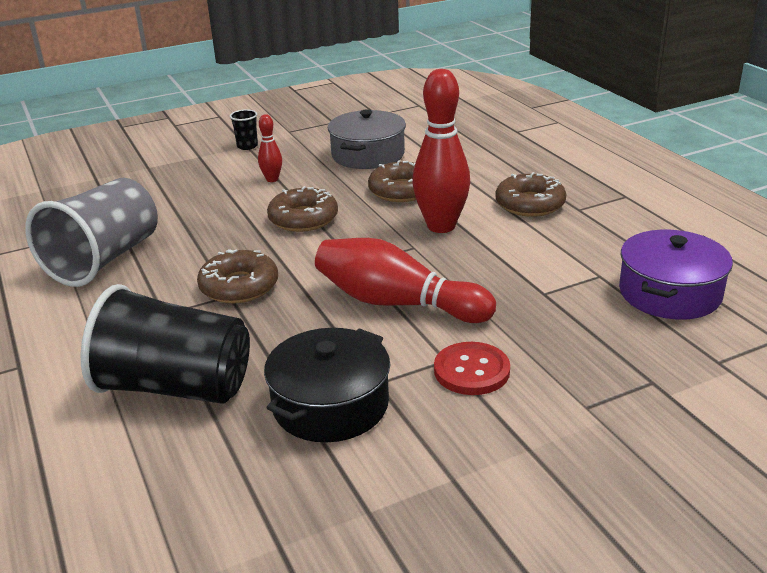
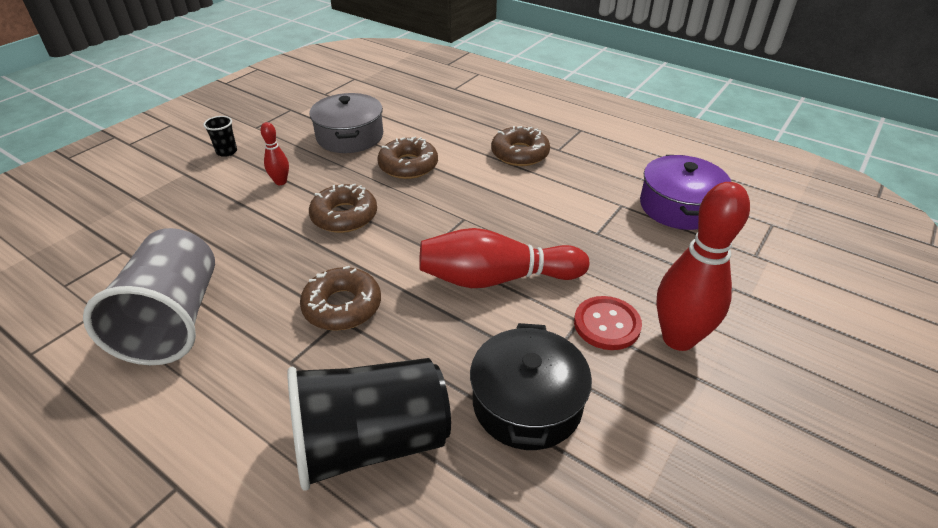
camera: 30 degrees left, 10 degrees up
(441, 226) = (469, 192): red bowling pin -> red bowling pin (678, 338)

